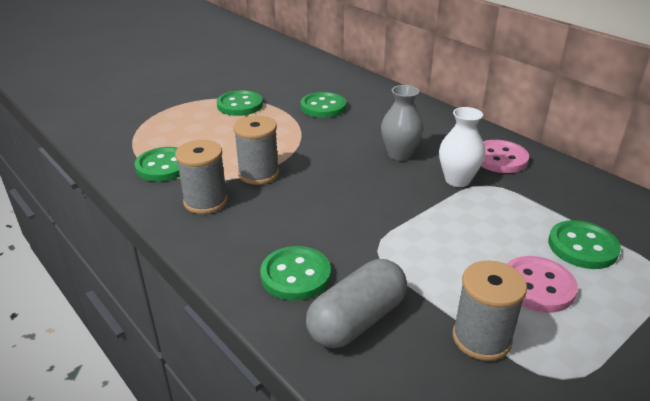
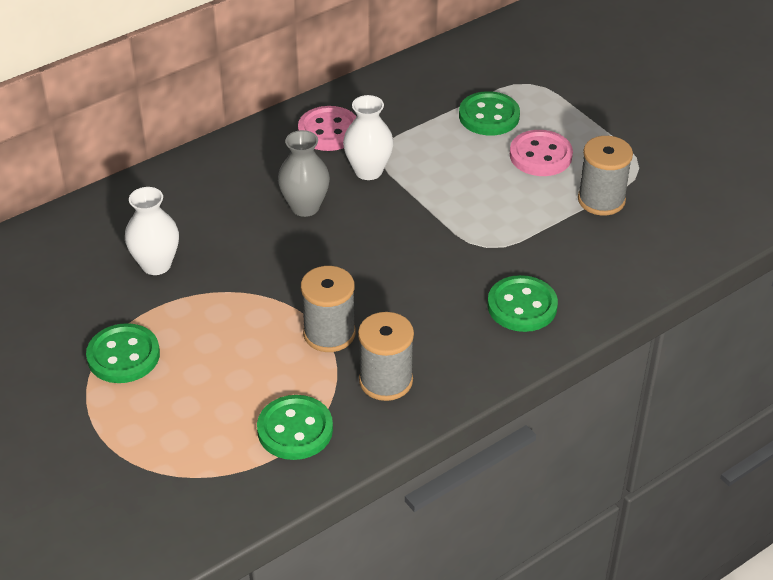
camera: 85 degrees left, 10 degrees up
(323, 107) = (156, 264): green button -> white vase
(357, 320) = (582, 269): grey capsule -> none

